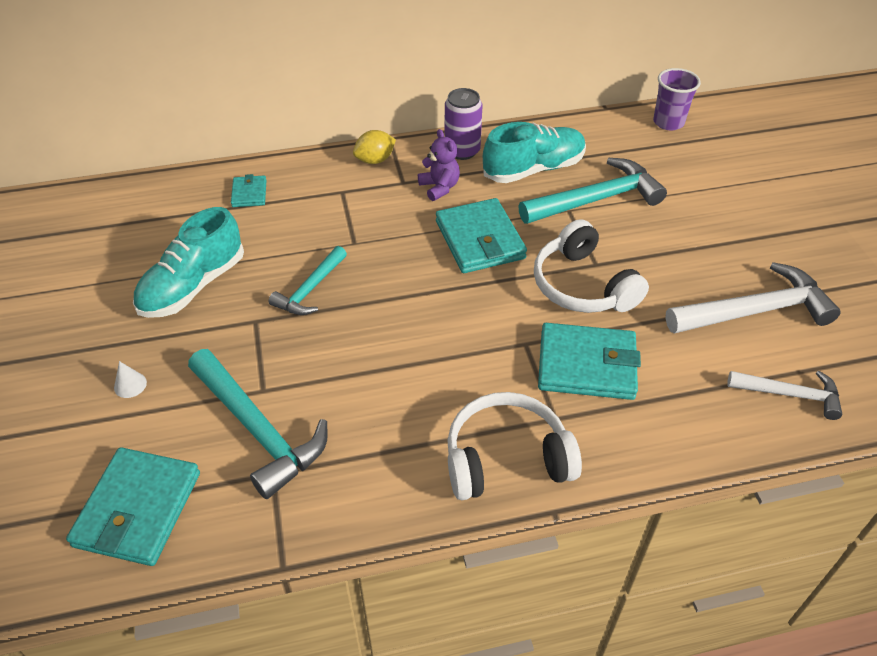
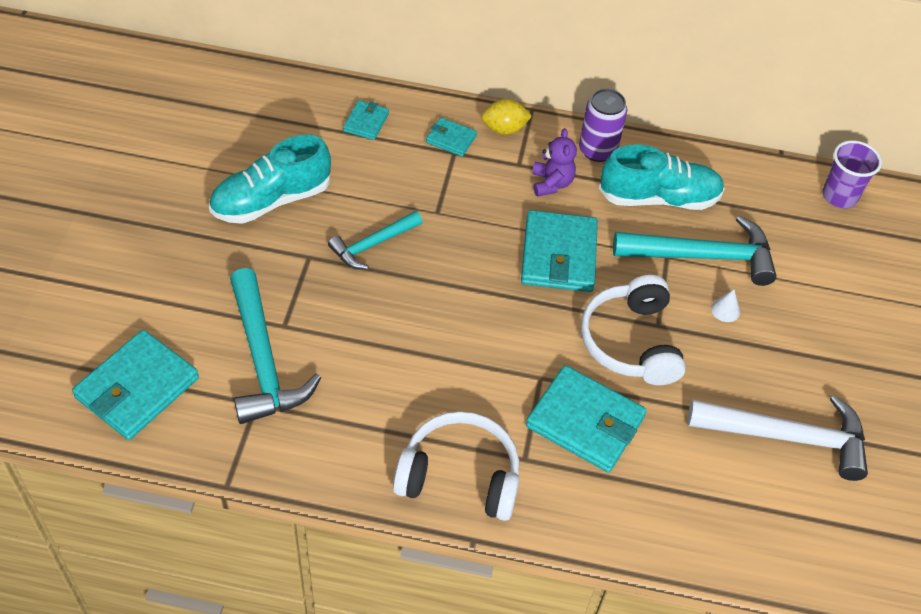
camera: 20 degrees right, 5 degrees up
(130, 385) = (177, 275): white cone -> white cone (725, 310)
(333, 182) = (451, 139): none -> turquoise wallet
(790, 394) = (764, 531): white hammer -> none

